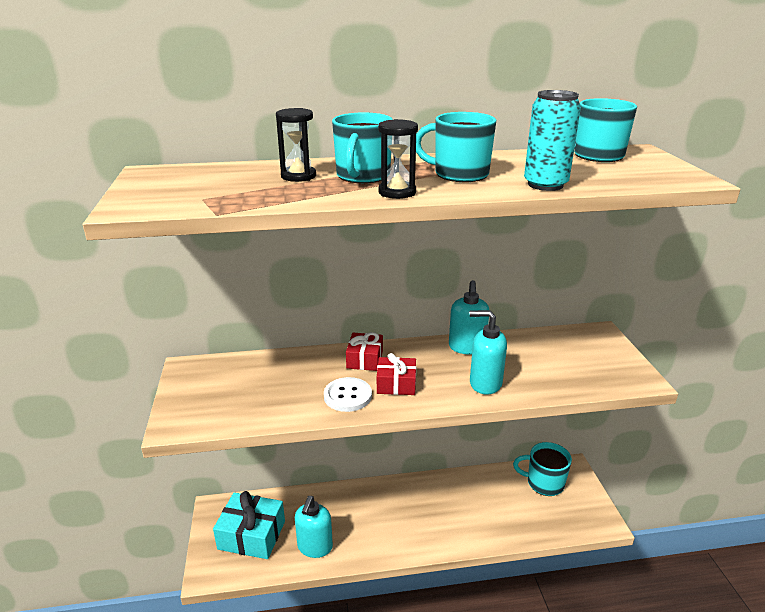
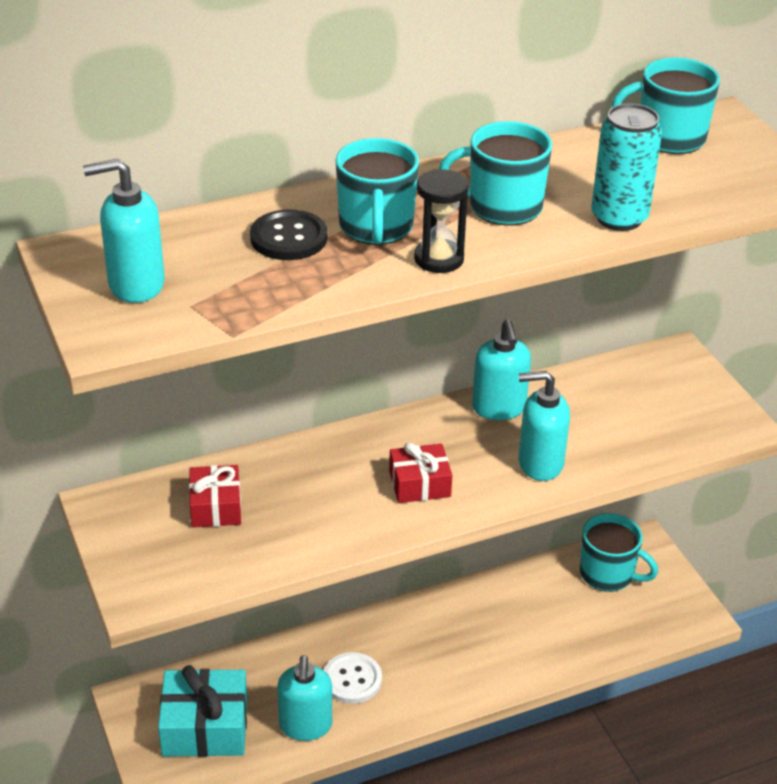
camera: 15 degrees left, 10 degrees up
(176, 187) = (135, 285): none -> turquoise soap dispenser
(298, 176) = (288, 238): black hourglass -> black button
(347, 396) = (359, 513): white button -> white button (352, 679)
(365, 359) = (360, 450): red gift -> red gift (216, 507)
(544, 483) = (608, 574): turquoise mug -> turquoise mug turned 150 degrees counterclockwise

